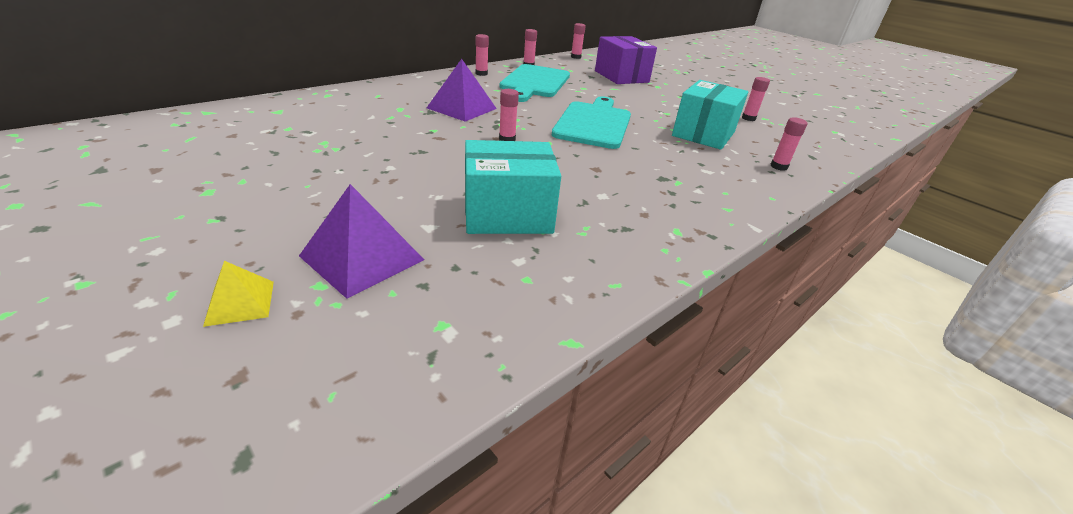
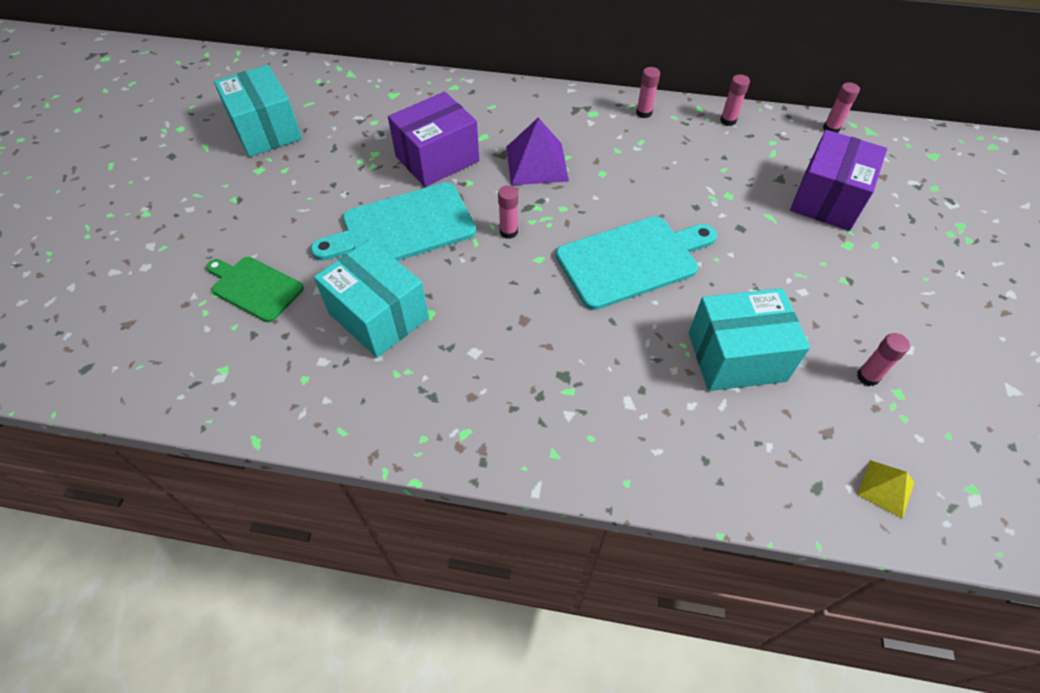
camera: 55 degrees right, 20 degrees up
(166, 167) = (266, 130): none -> turquoise box
(240, 303) = (175, 276): yellow pyramid -> yellow pyramid (885, 488)
(362, 258) = (255, 287): purple pyramid -> green cutting board
(386, 128) = (437, 159): none -> purple box
(535, 82) = (682, 157): turquoise cutting board -> turquoise cutting board (403, 227)
(778, 166) = (729, 462): pink glue stick -> none

